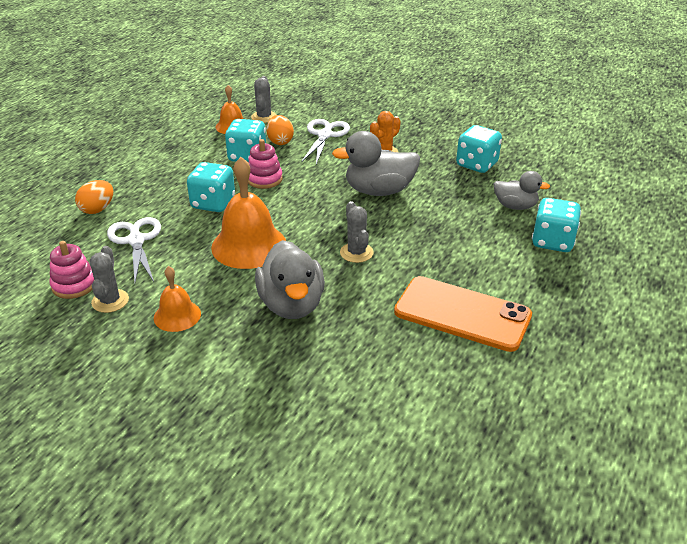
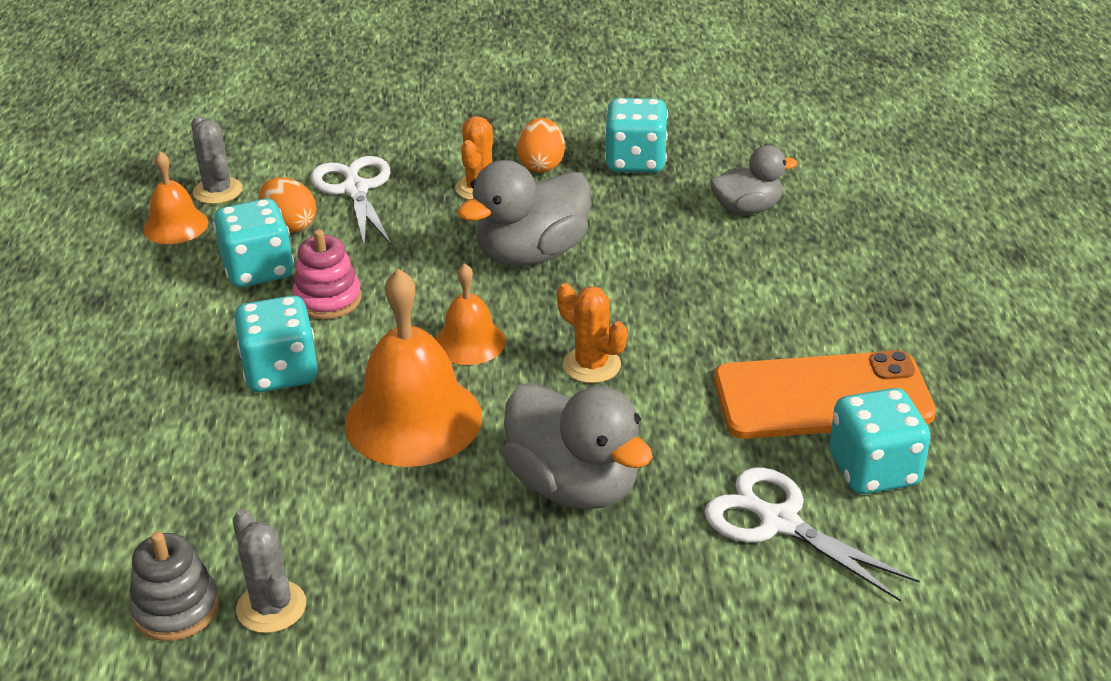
camera: 30 degrees left, 0 degrees up
(74, 285) = (176, 609): pink stacking toy -> grey stacking toy
(97, 209) = (76, 461): orange egg -> orange egg (541, 165)
(136, 240) = (209, 487): white scissors -> white scissors (778, 521)
(177, 315) = (411, 580): orange bell -> orange bell (469, 342)
(356, 253) = (591, 365): grey cactus -> orange cactus
(552, 242) = (842, 244): turquoise dice -> turquoise dice (874, 470)

